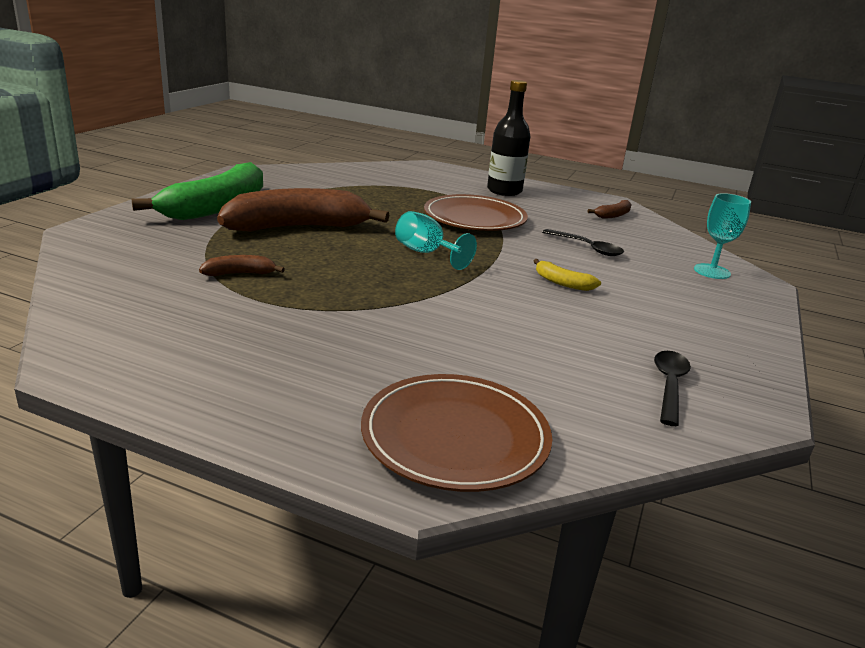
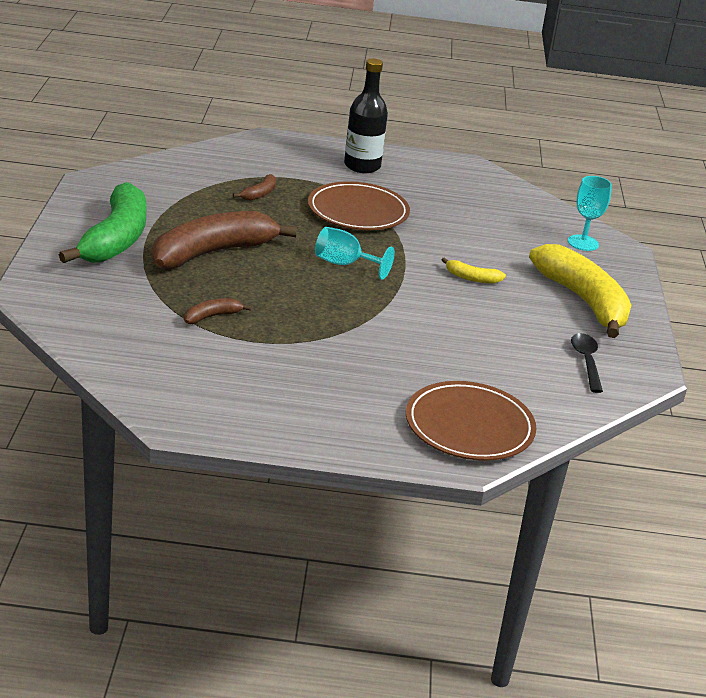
camera: 20 degrees left, 5 degrees up
(587, 248) = (473, 232): black spoon -> none
(613, 215) = (477, 184): brown banana -> brown banana (259, 194)
(691, 322) = (583, 301): none -> yellow banana

